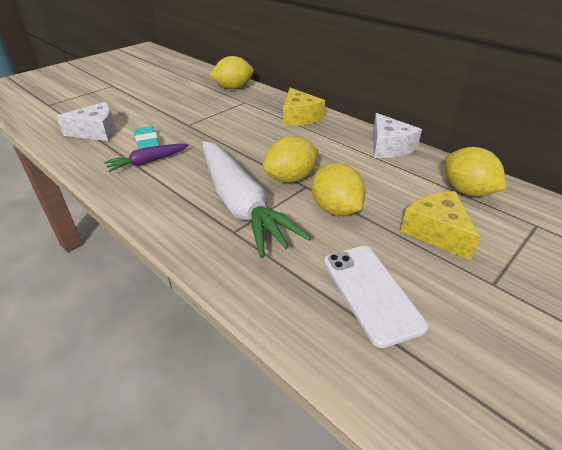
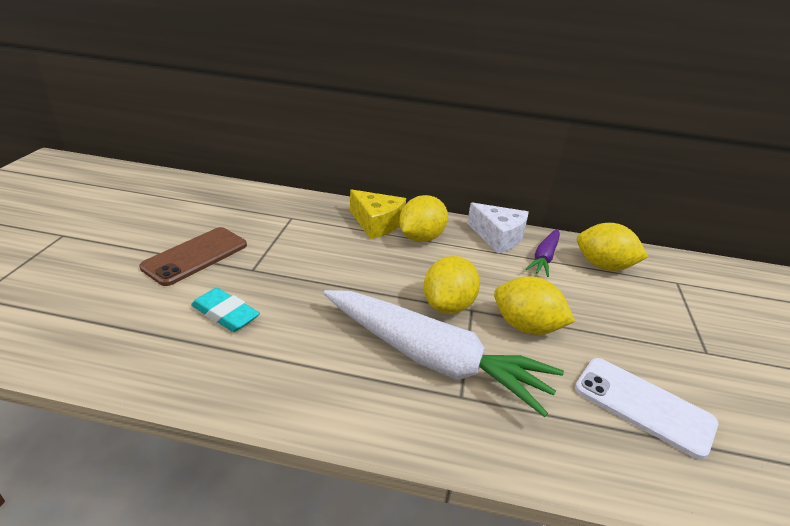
camera: 35 degrees left, 5 degrees down
(97, 132) = (124, 320): white cheese -> none
(148, 162) = (258, 342): purple carrot -> purple carrot (544, 257)
(165, 110) = (195, 256): none -> brown phone
(233, 88) = (256, 200): yellow lemon -> yellow lemon (421, 238)
(436, 232) = (624, 318): yellow cheese -> none

